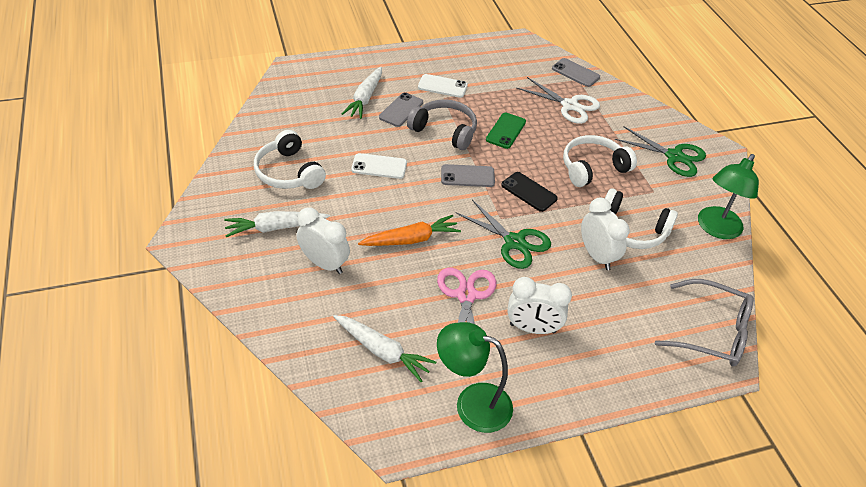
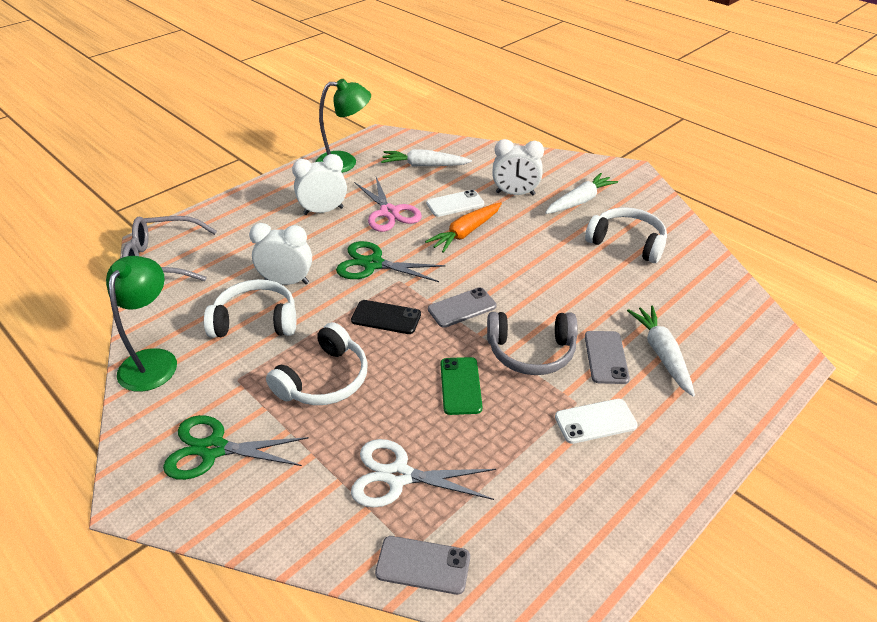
camera: 155 degrees right, 5 degrees down
(379, 166) = (557, 281): white phone -> white phone (455, 204)
(597, 256) = (287, 281): white clock -> white clock turned 150 degrees clockwise

